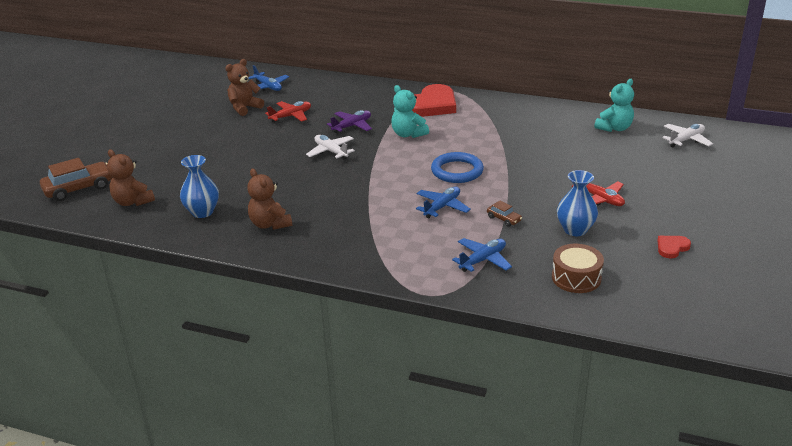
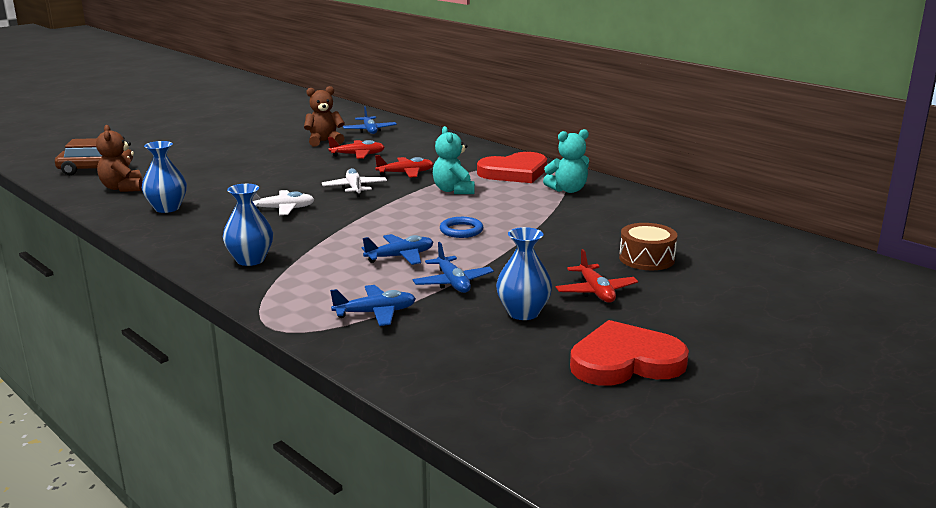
camera: 25 degrees right, 10 degrees down
(270, 224) = (210, 231): brown teddy bear -> none
(337, 242) = (250, 260): none -> blue vase
(352, 126) = (405, 173): purple plane -> red plane
(457, 171) = (461, 230): blue ring -> blue ring, size x0.66
(504, 219) = (453, 283): brown car -> blue plane
(576, 278) = (459, 358): brown drum -> brown drum (646, 259)
(614, 128) = (706, 231): turquoise teddy bear -> turquoise teddy bear (568, 190)
(672, 248) = (625, 361): red heart -> red heart, size x2.14
(686, 140) = (790, 261): white plane -> white plane (282, 209)

